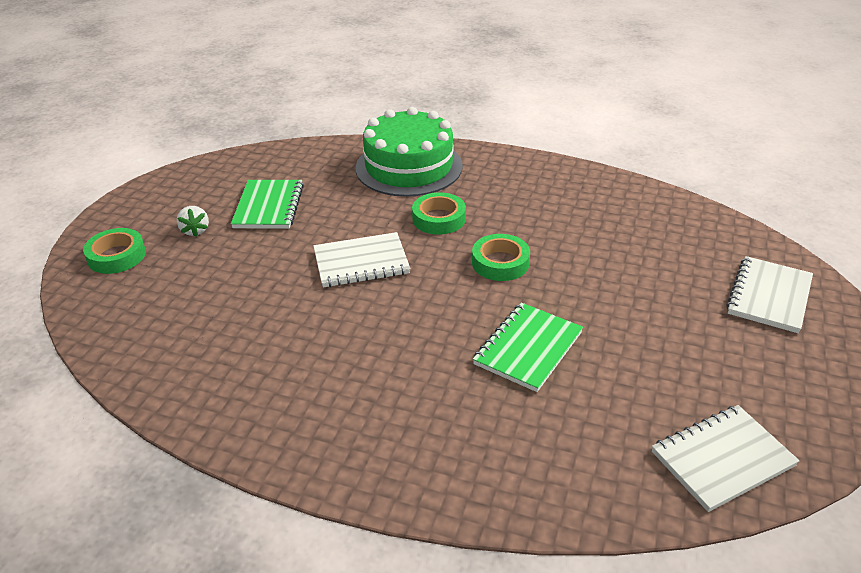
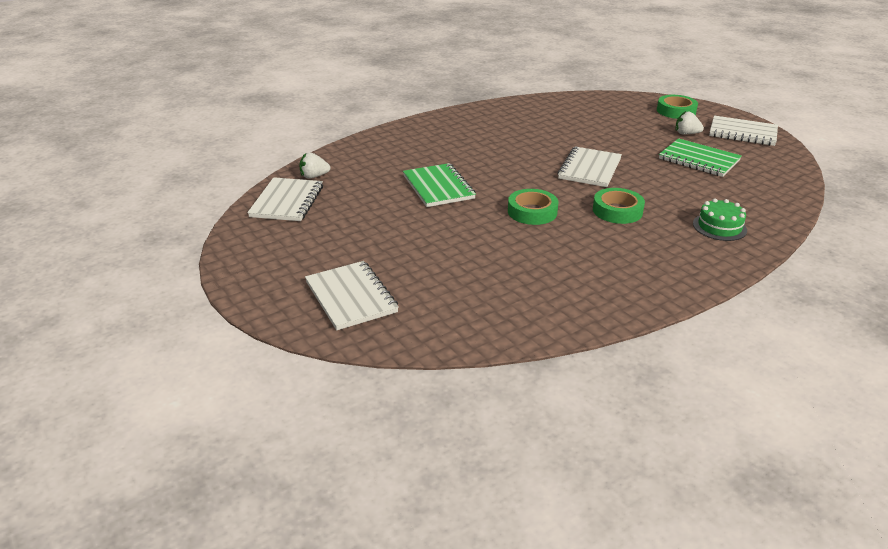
camera: 125 degrees right, 5 degrees down
(164, 198) = (742, 133): none -> white notebook
(409, 167) = (719, 227): green cake -> green cake, size x0.46
(640, 482) = (314, 176): none -> white strawberry

